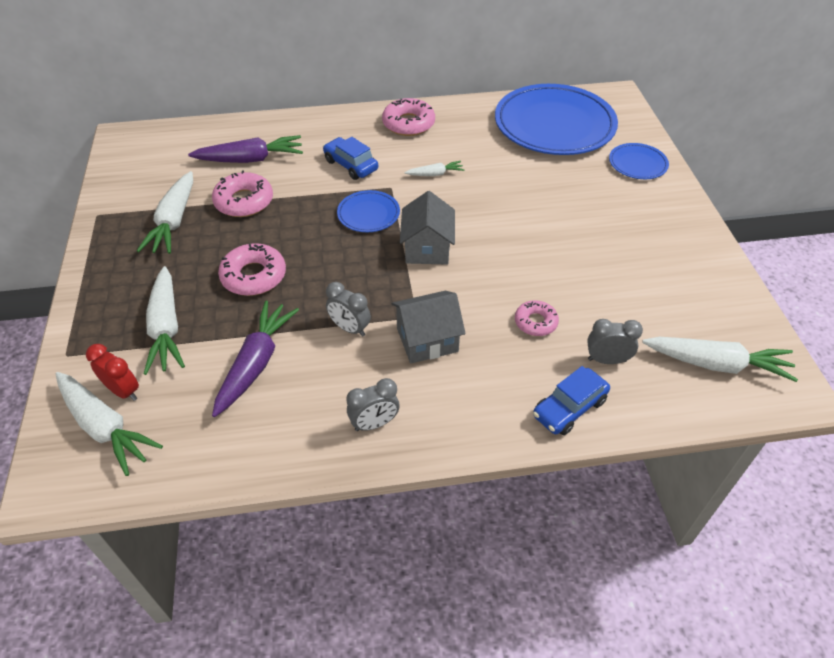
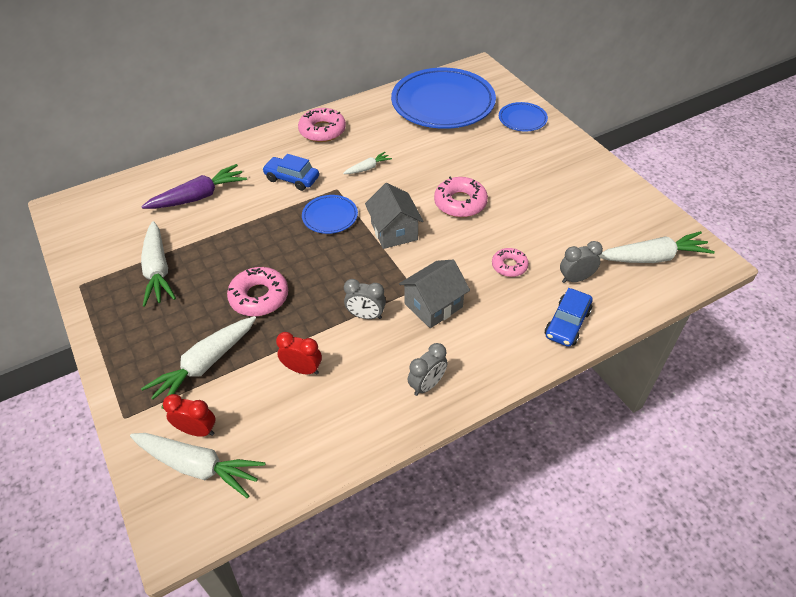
camera: 20 degrees left, 0 degrees up
(166, 328) = (205, 364): white carrot -> white carrot turned 75 degrees clockwise
(244, 201) = (213, 235): pink donut -> pink donut (460, 203)
(256, 363) = (302, 369): purple carrot -> red clock

